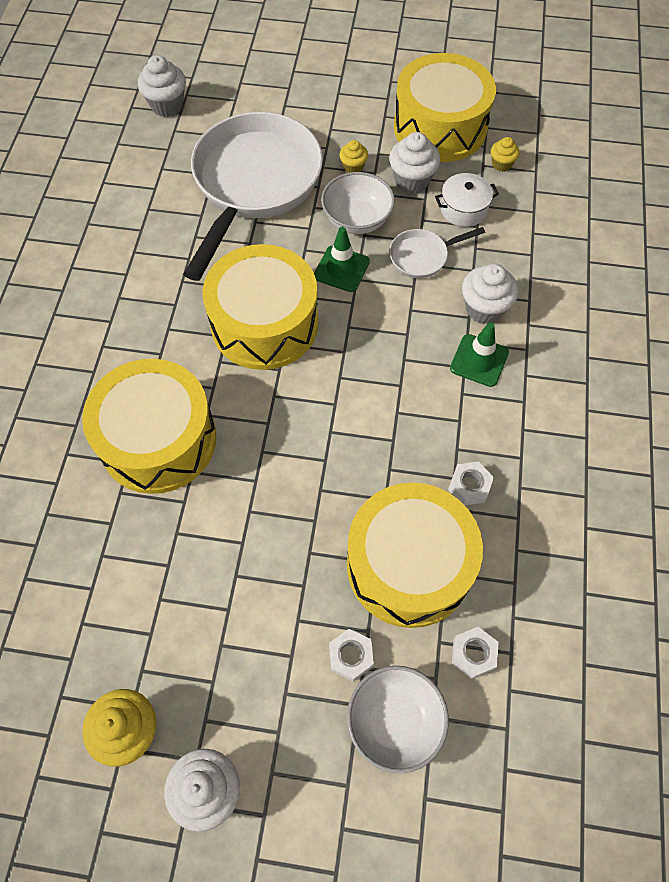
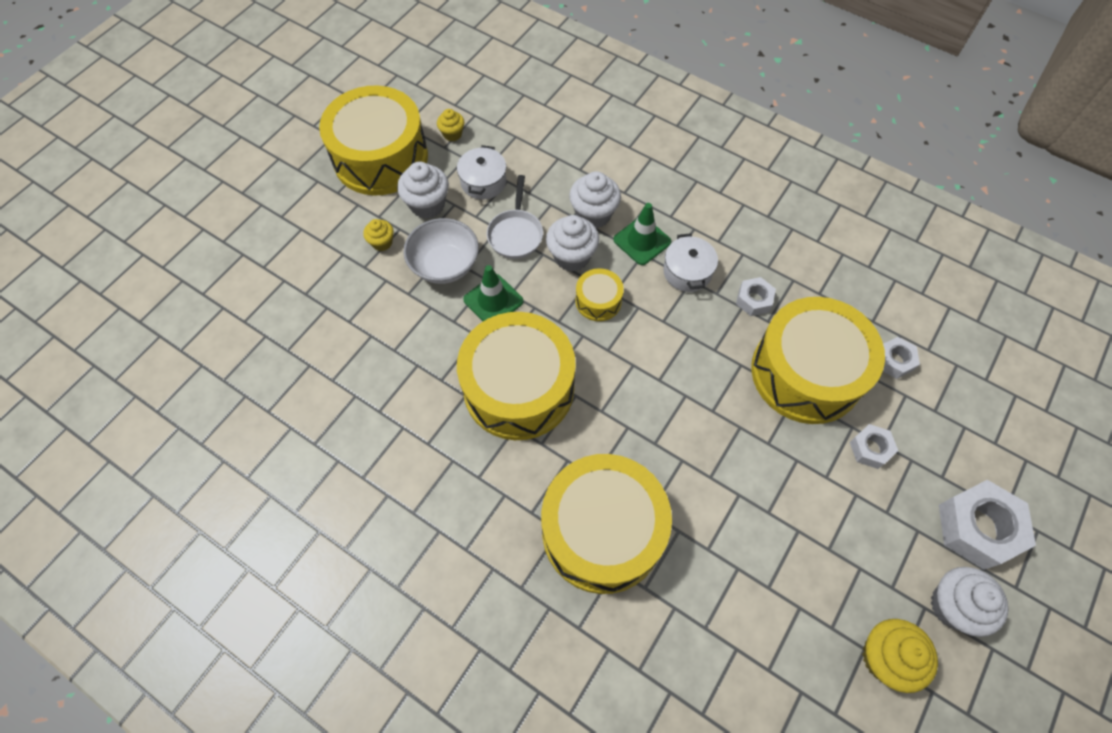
camera: 65 degrees left, 0 degrees up
(167, 105) = (182, 374): white cupcake -> white cupcake (572, 257)
(254, 184) = (347, 333): white pan -> none
(309, 799) = (977, 528): none -> white nut
(388, 349) = (598, 301): none -> yellow drum
(395, 721) = (932, 439): white bowl -> none
(466, 413) = (687, 272): none -> white pot

